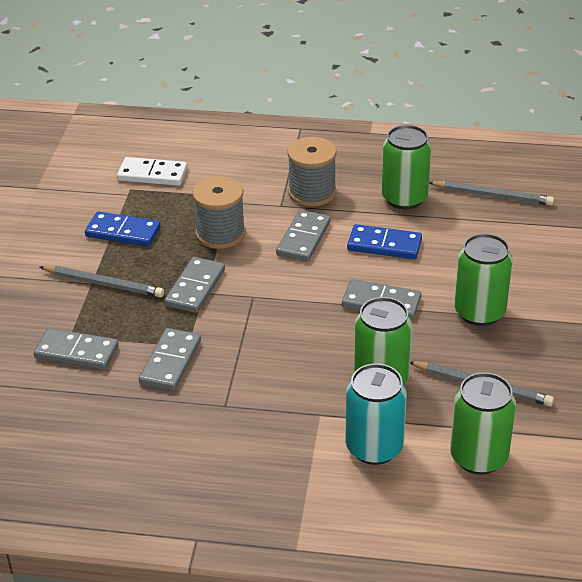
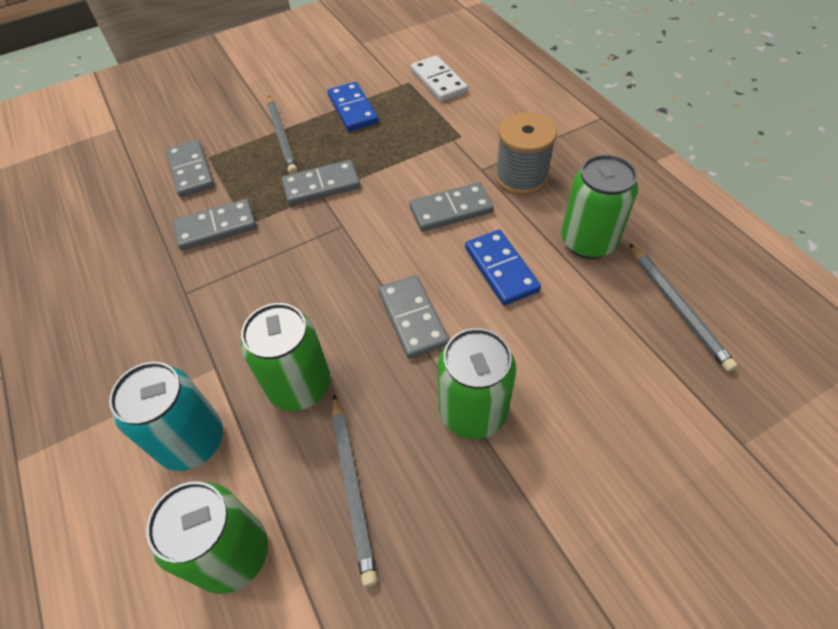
camera: 55 degrees right, 15 degrees up
(220, 234) = (404, 158): grey spool -> none

